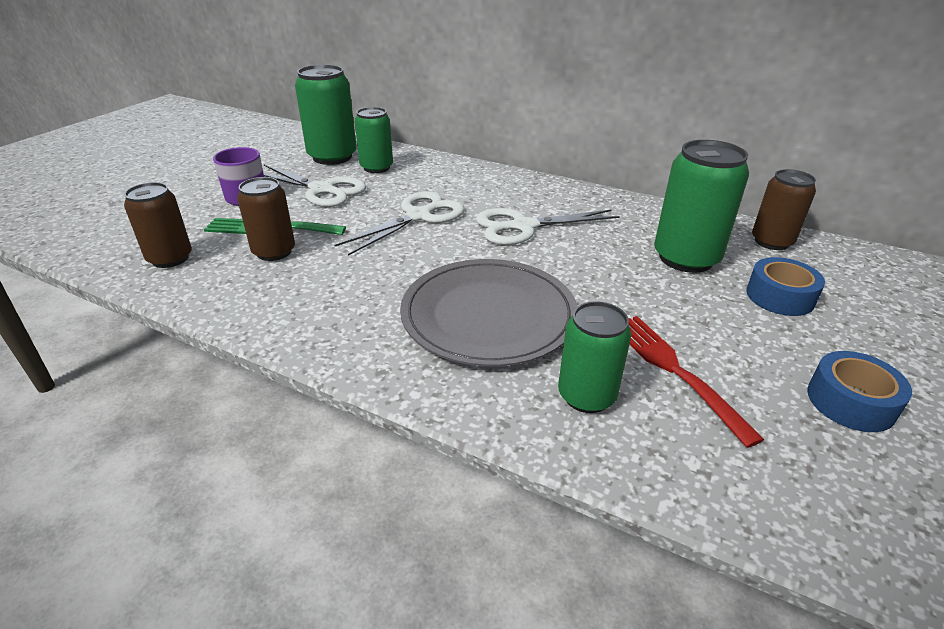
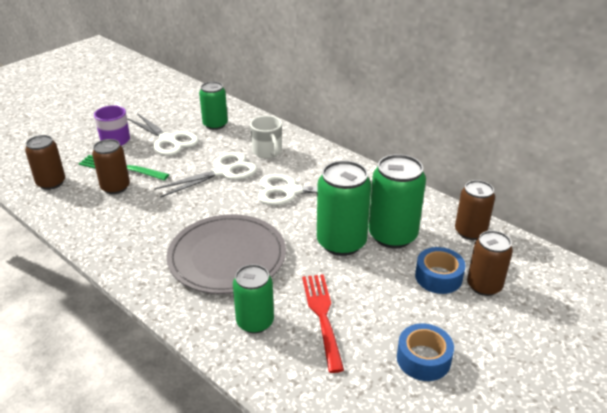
camera: 15 degrees right, 0 degrees up
(332, 157) = (188, 110): green can -> green can (341, 242)
(463, 189) = (267, 152): none -> white mug
(841, 298) = (484, 286): none -> brown can

